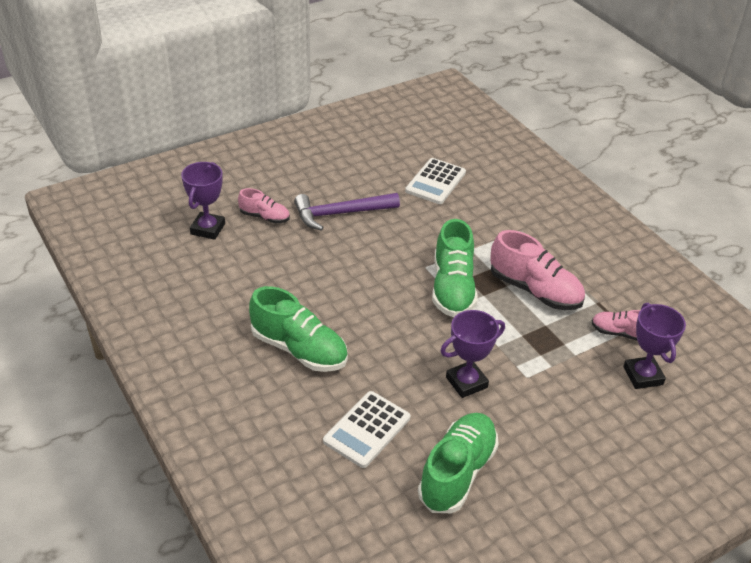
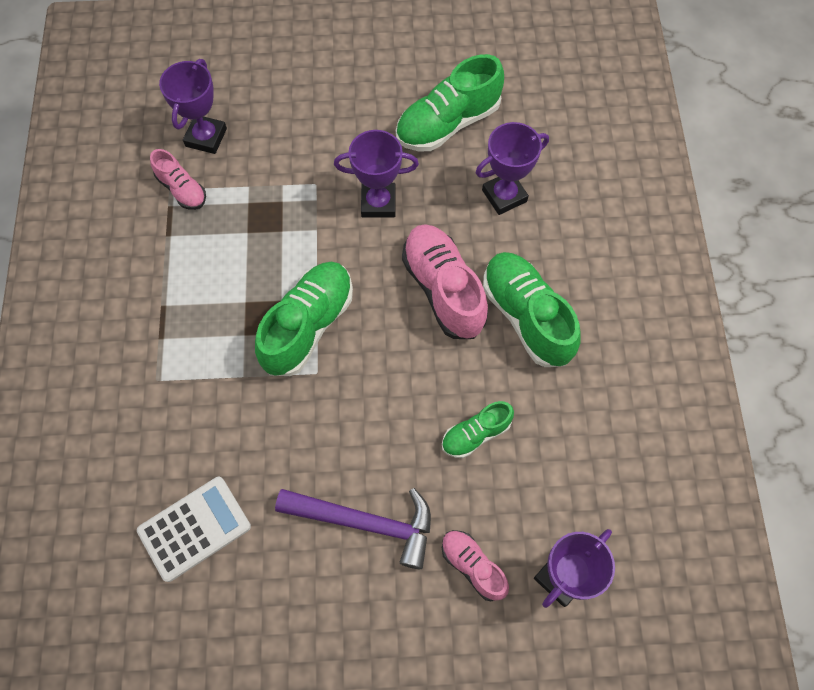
camera: 150 degrees left, 25 degrees up
(298, 273) = (476, 434): none -> green shoe
(367, 429) = (504, 196): white calculator -> purple trophy
(534, 290) = (220, 281): pink shoe -> pink shoe (443, 289)

